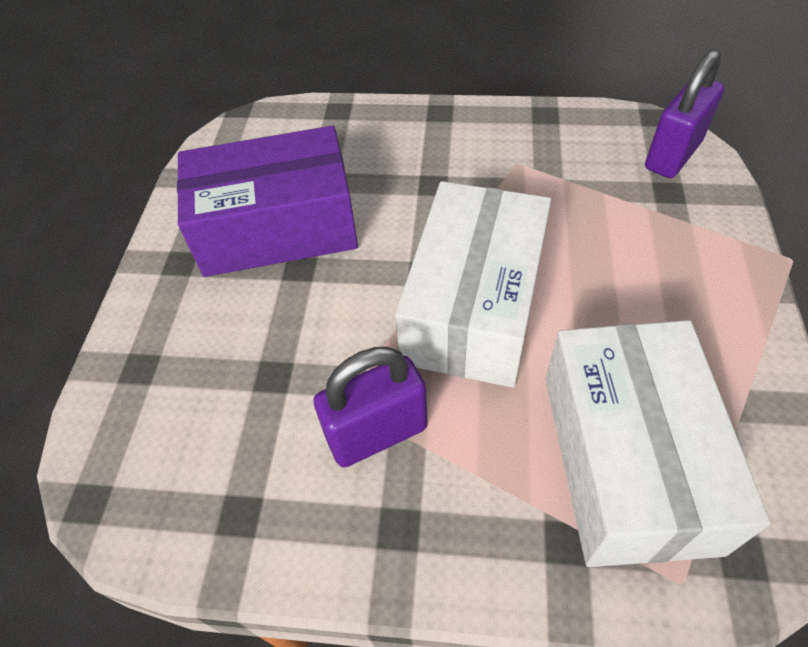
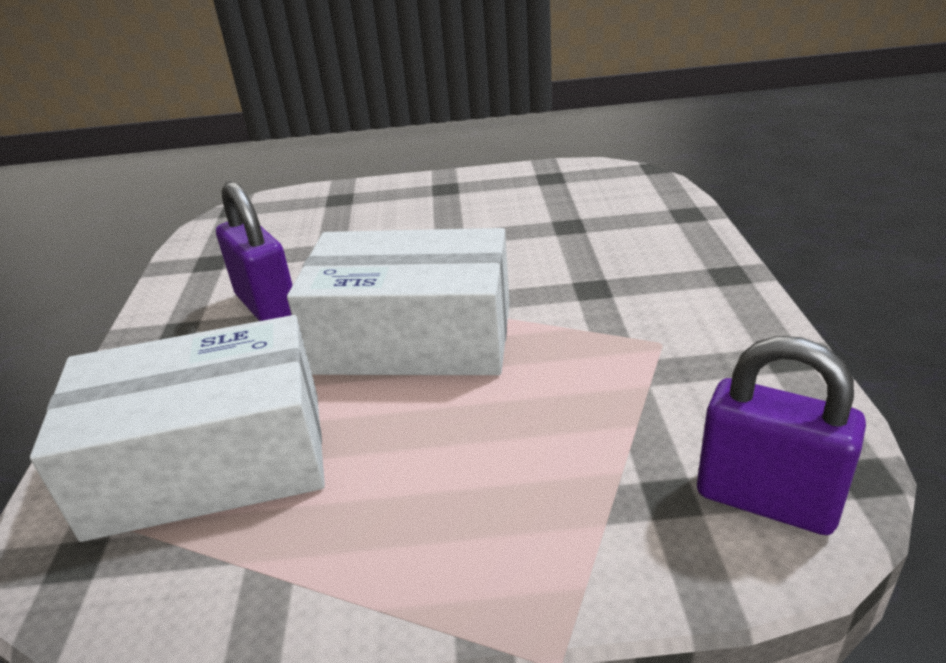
camera: 80 degrees right, 20 degrees down
(277, 227) = (497, 217): purple box -> none

